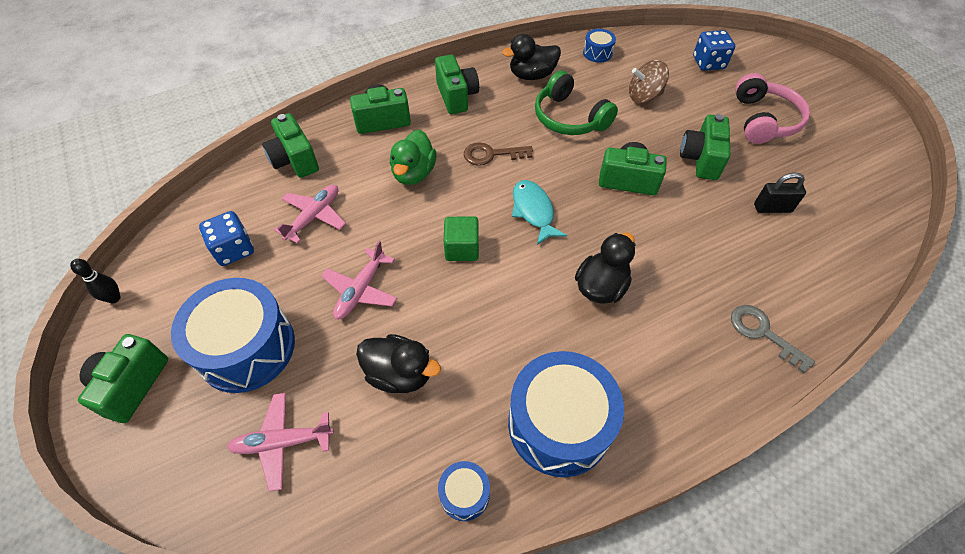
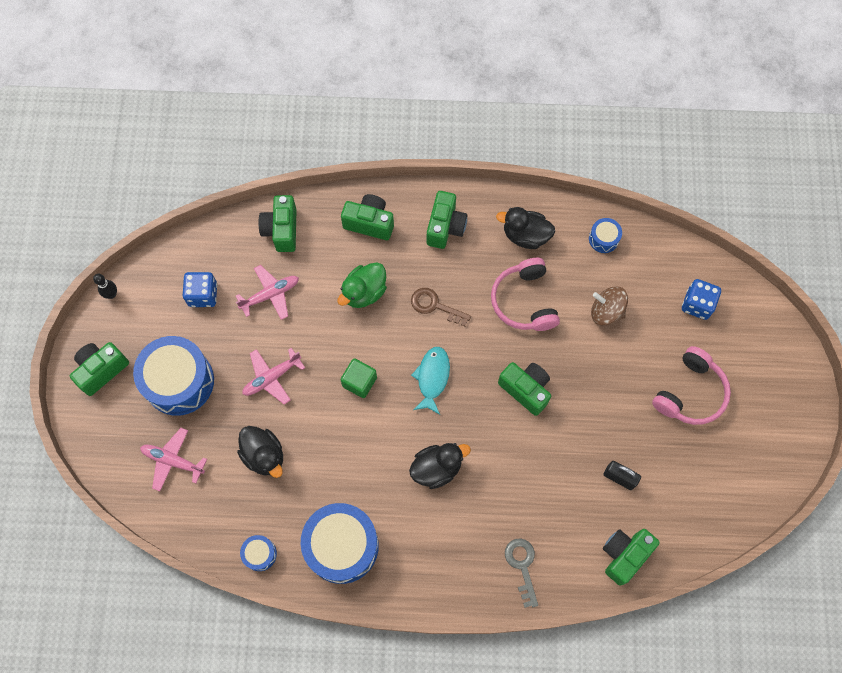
camera: 30 degrees right, 15 degrees up
(569, 118) = (524, 301): green headphones -> pink headphones
(701, 159) = (601, 402): green camera -> green camera (624, 555)

